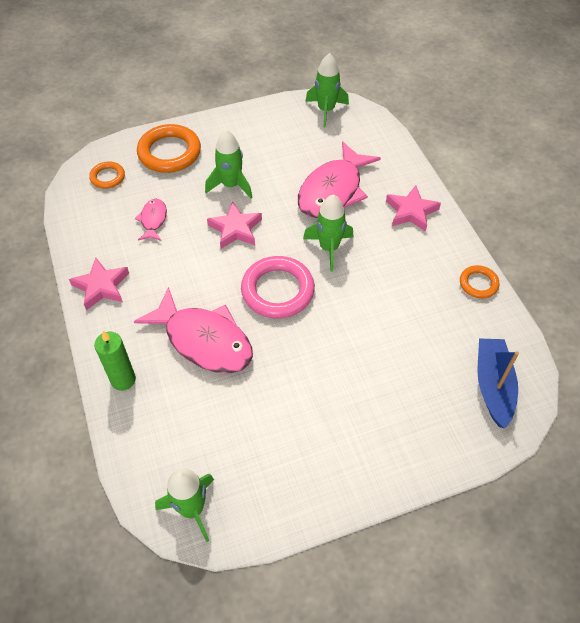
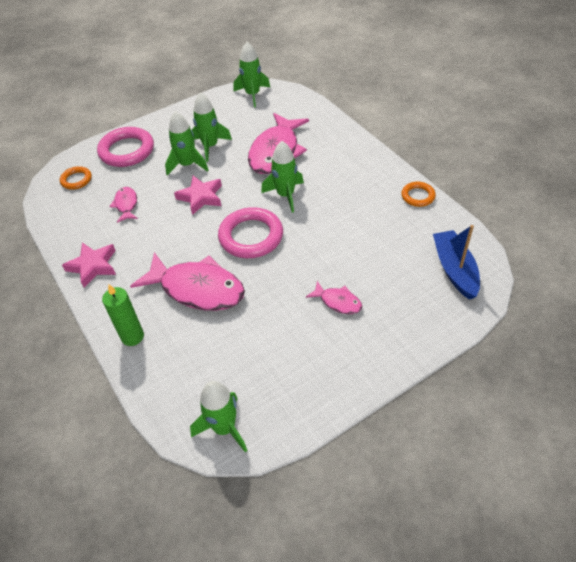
camera: 10 degrees left, 5 degrees down
(169, 152) = (127, 151): orange ring -> pink ring
(262, 167) = (210, 146): none -> green rocket
(351, 393) = (338, 302): none -> pink fish
(411, 212) = (346, 154): pink star -> none

